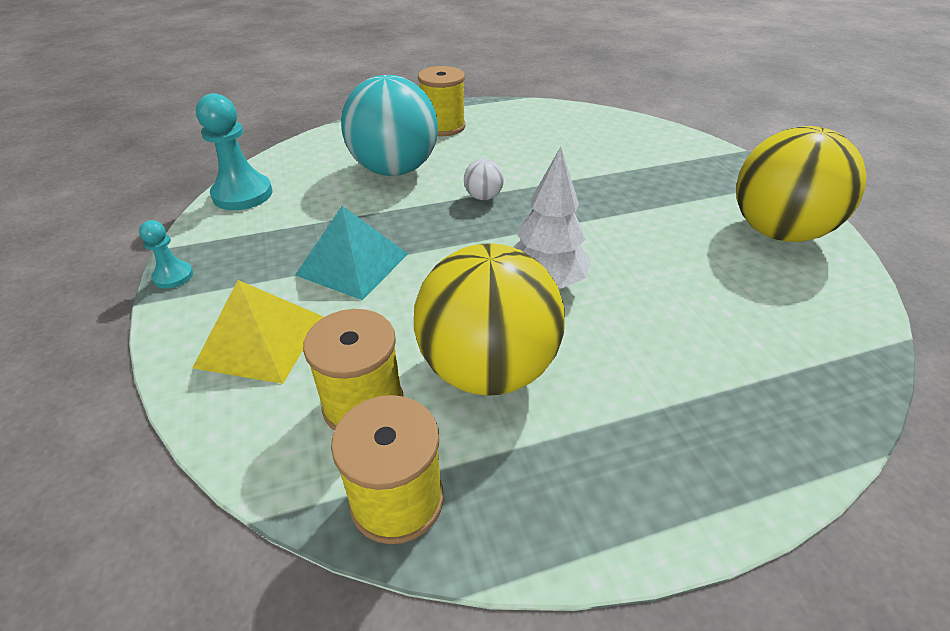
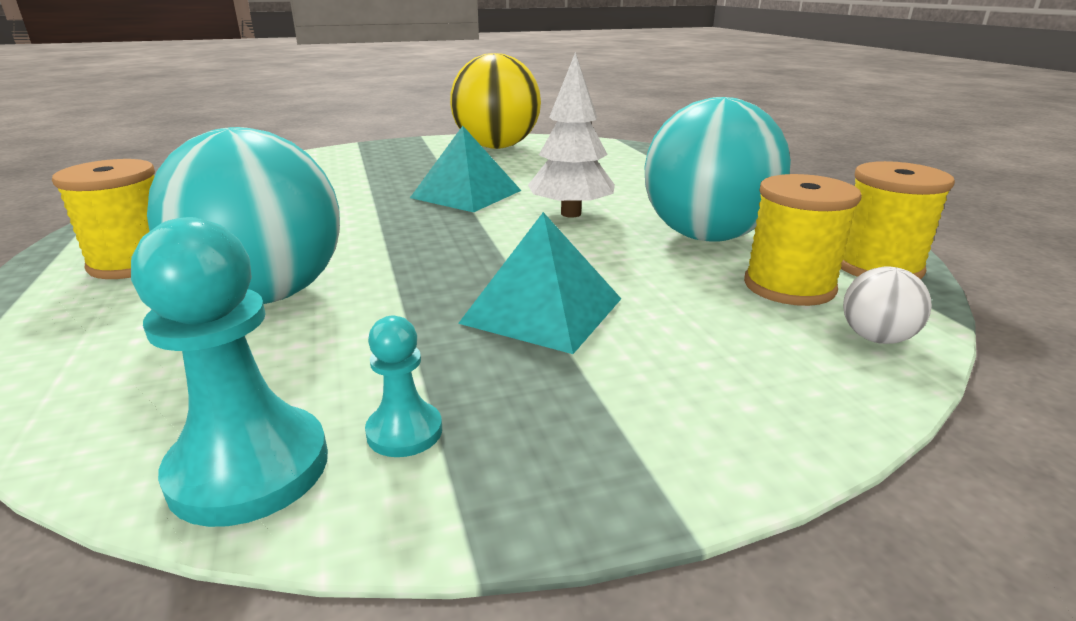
camera: 90 degrees left, 15 degrees down
(173, 276) = (591, 504): turquoise pawn -> turquoise pawn (404, 432)
(260, 341) = (730, 362): yellow pyramid -> none
(483, 197) = (392, 237): white ball -> white ball (876, 338)
(487, 369) = (706, 236): yellow ball -> turquoise ball
(591, 221) = (466, 194): none -> turquoise pyramid

